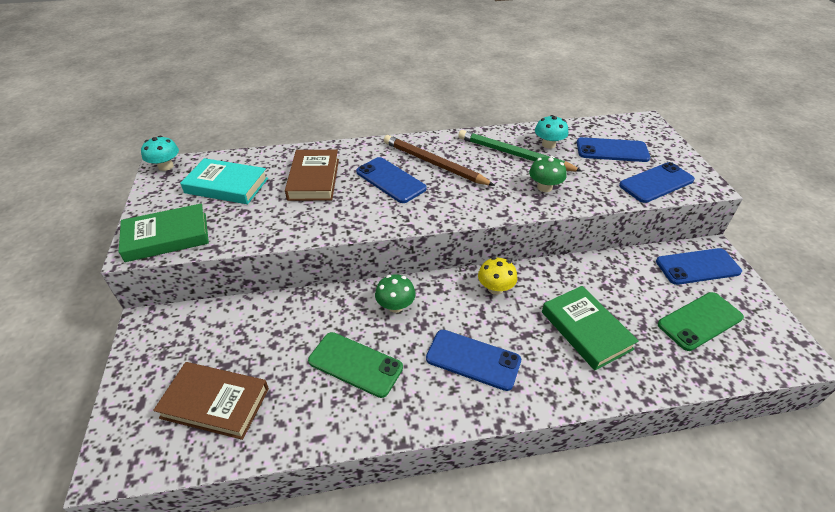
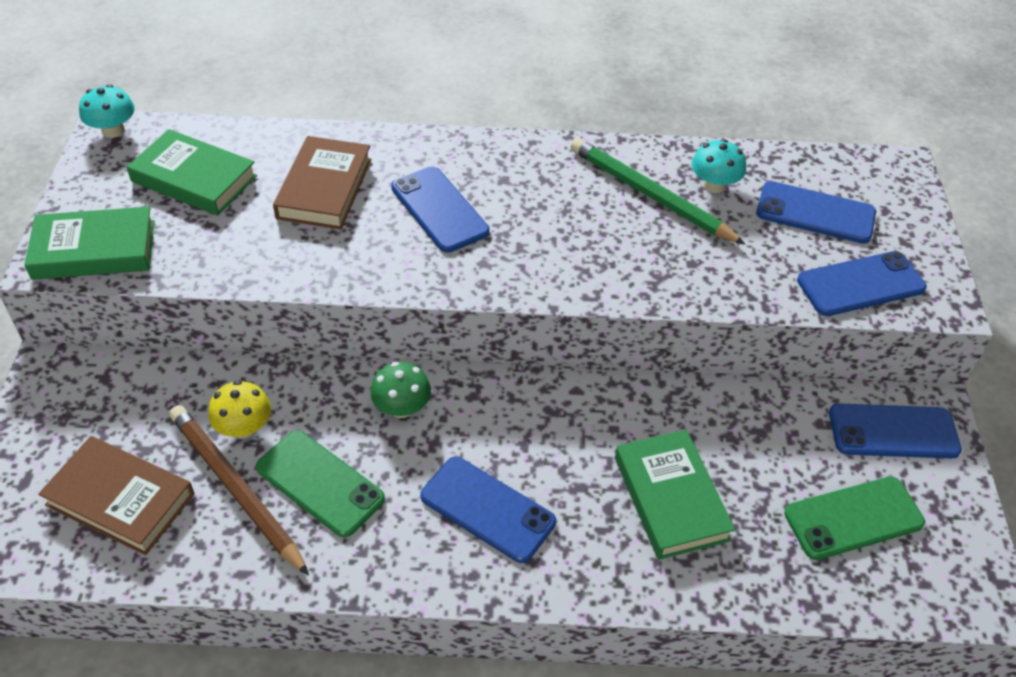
camera: 10 degrees right, 5 degrees up
(226, 186) = (194, 179): turquoise book -> green book
(434, 163) = (517, 191): brown pencil -> brown pencil (236, 489)
(495, 288) = (559, 408): yellow mushroom -> yellow mushroom (244, 428)
(544, 187) = (675, 262): green mushroom -> none

